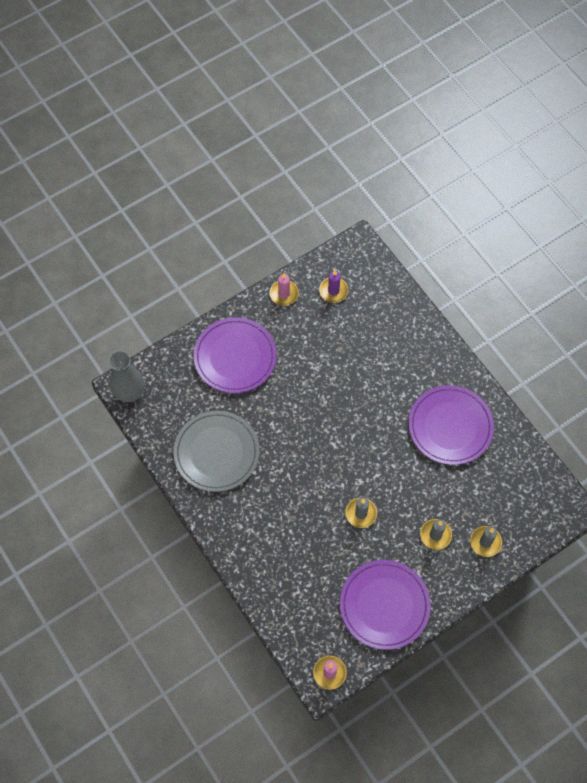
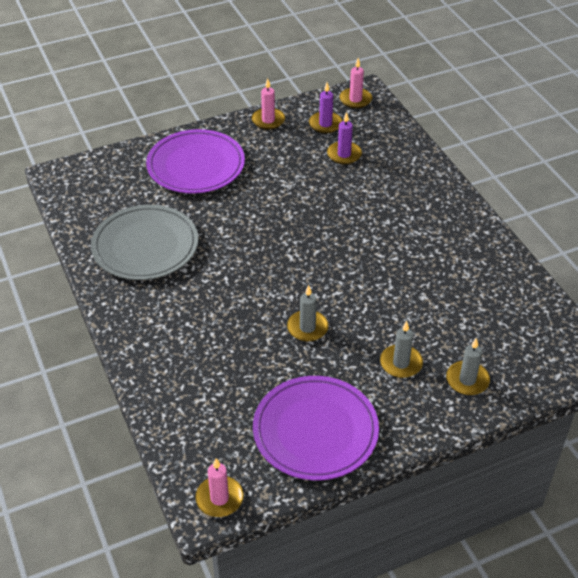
camera: 10 degrees right, 20 degrees down
(130, 393) = (64, 182): grey vase -> none
(353, 256) = (355, 100): none -> pink candle
(355, 325) = (344, 154): none -> purple candle
(450, 426) = (440, 257): purple plate -> none

